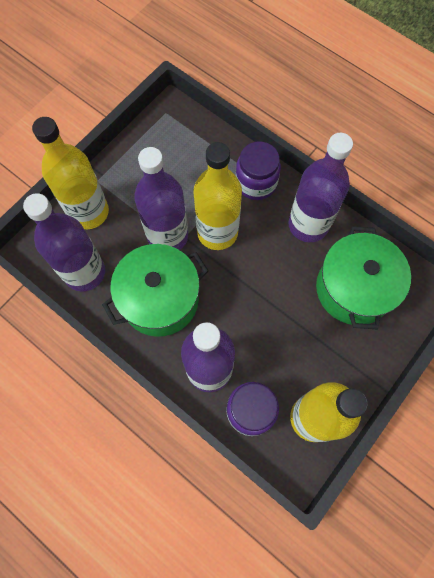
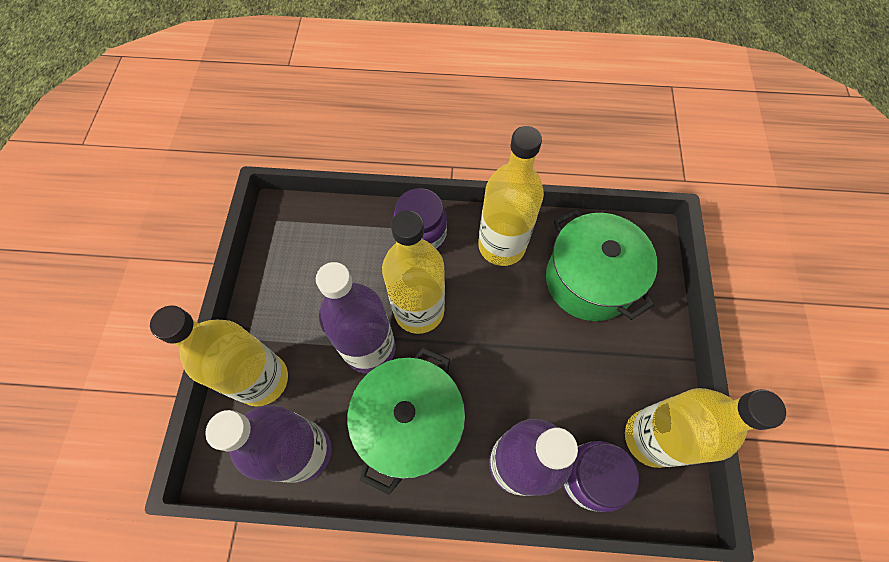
camera: 35 degrees left, 5 degrees down
(308, 225) = (501, 246): purple bottle -> yellow bottle

